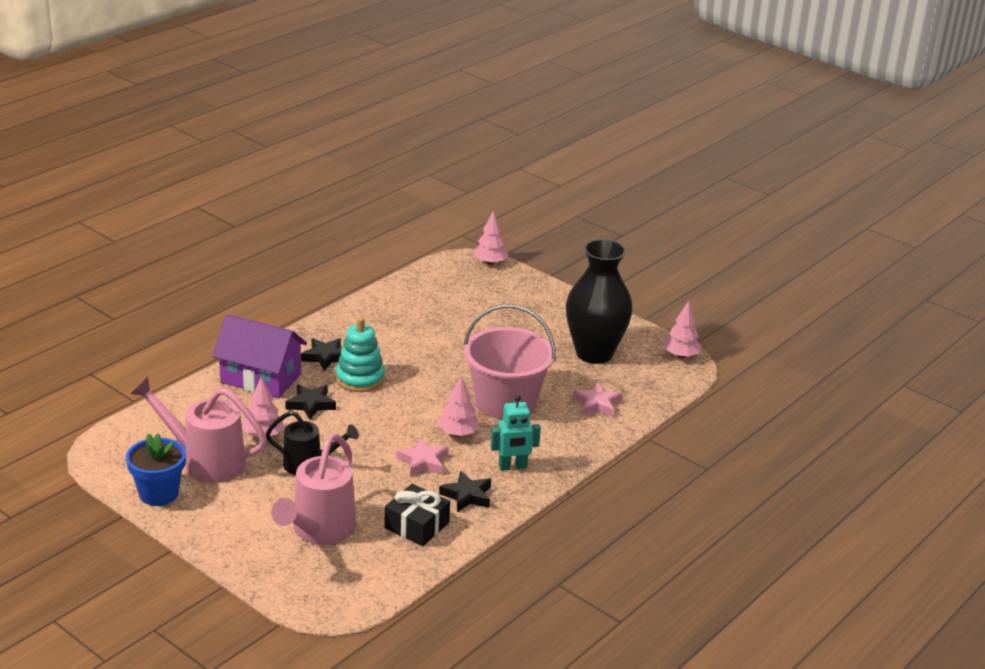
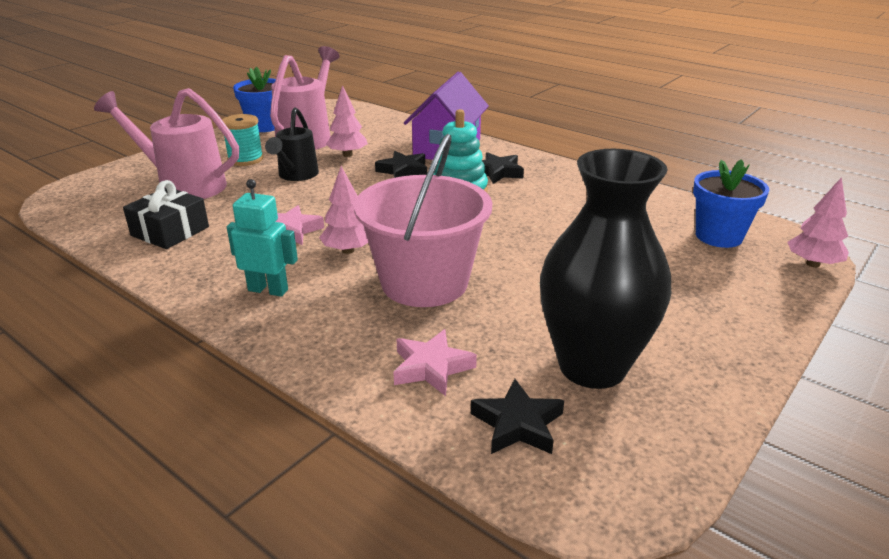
camera: 90 degrees right, 0 degrees up
(259, 499) = (245, 159): none -> turquoise spool
(451, 284) = (718, 236): none -> blue flower pot
(467, 496) = (214, 259): black star -> black star (517, 424)
(512, 467) = (268, 290): turquoise robot -> turquoise robot turned 120 degrees clockwise
(680, 355) = (639, 491): pink tree -> none

